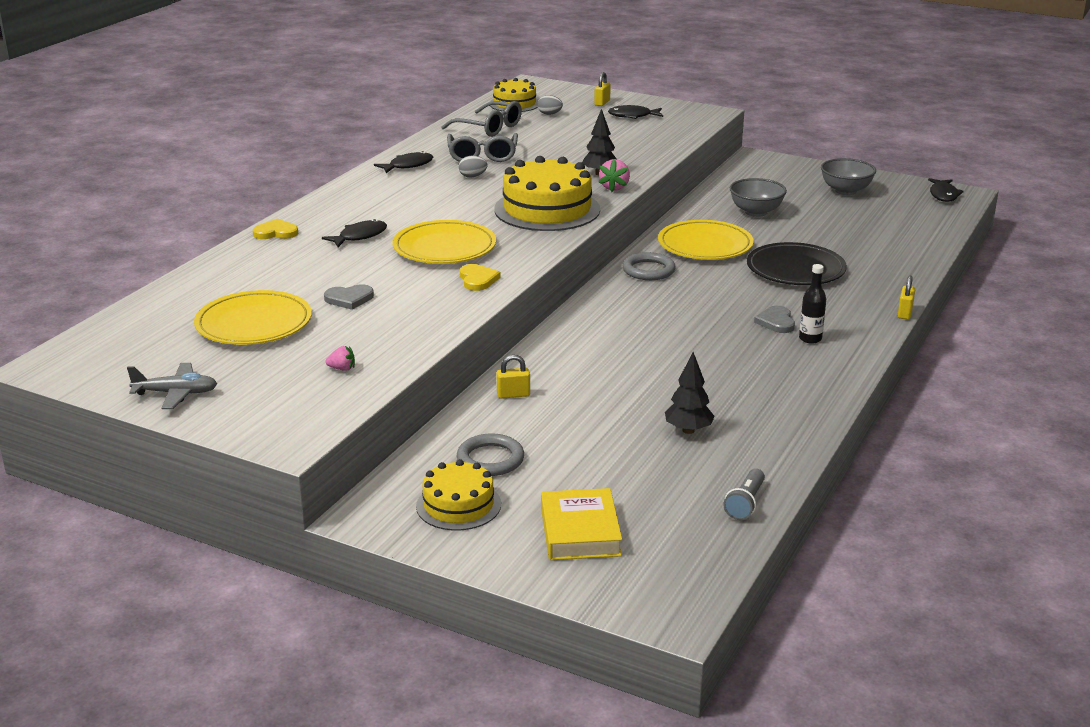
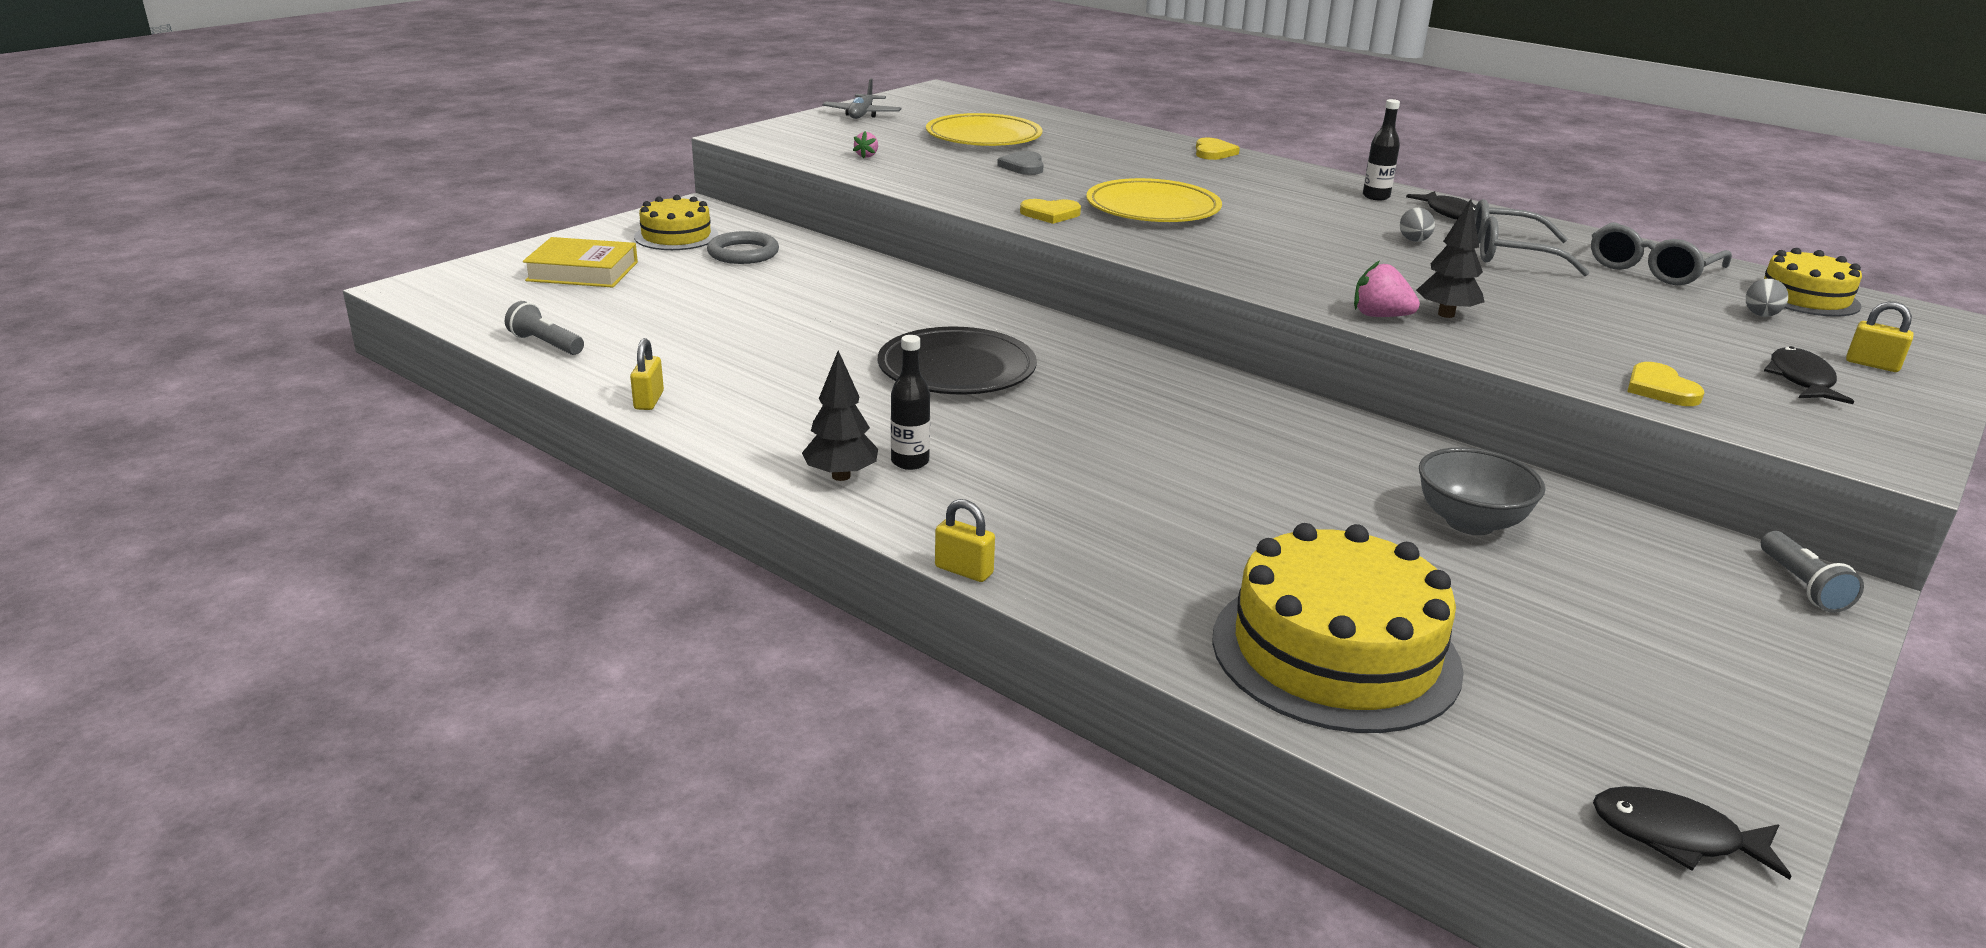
camera: 100 degrees right, 0 degrees up
(359, 236) = (1196, 179): black fish -> none
(378, 184) = (1376, 197): none -> black bottle
(513, 395) = (866, 274): yellow padlock -> yellow padlock (649, 400)
(547, 209) = (1281, 266): yellow cake -> yellow cake (1335, 652)
(648, 270) = (1195, 387): grey ring -> none
(666, 140) = (1660, 389): none -> yellow heart
(688, 430) = (719, 341): black tree -> black tree (841, 476)
(705, 245) = (1296, 445): yellow plate -> none
(757, 162) = (1802, 586): none -> grey flashlight
(776, 322) = (979, 447): grey heart -> none
(795, 269) = (1181, 505): black plate -> black plate (957, 369)
(845, 191) = (1644, 667): grey bowl -> none

